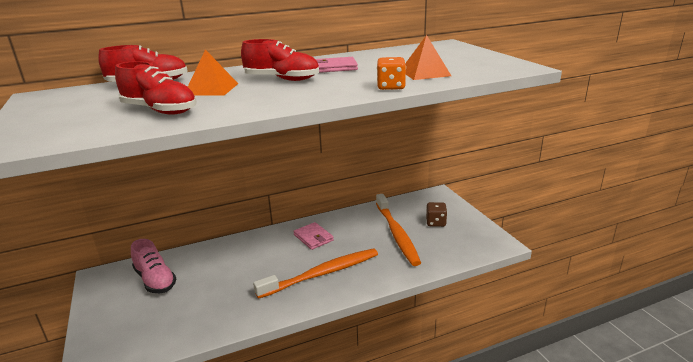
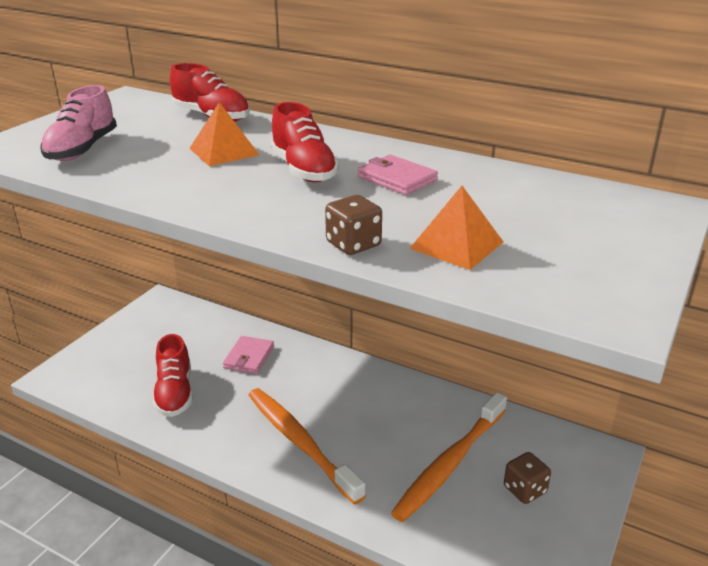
camera: 50 degrees right, 5 degrees up
(155, 280) = (183, 335): pink shoe -> pink shoe (82, 149)
(160, 111) = (130, 160): red shoe -> red shoe (175, 393)
(313, 238) = (360, 395): pink wallet -> pink wallet (249, 357)
(322, 274) = (300, 442): orange toothbrush -> orange toothbrush turned 150 degrees counterclockwise
(391, 87) = (353, 244): orange dice -> brown dice

